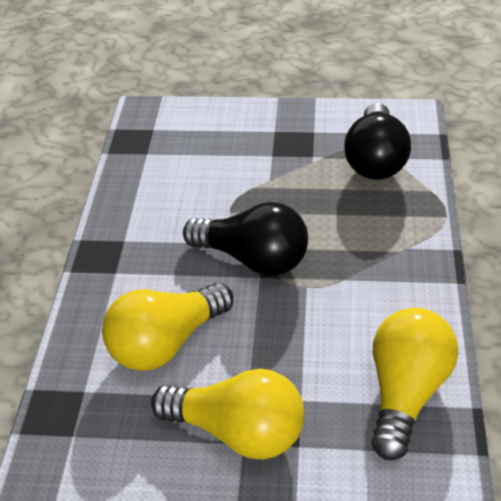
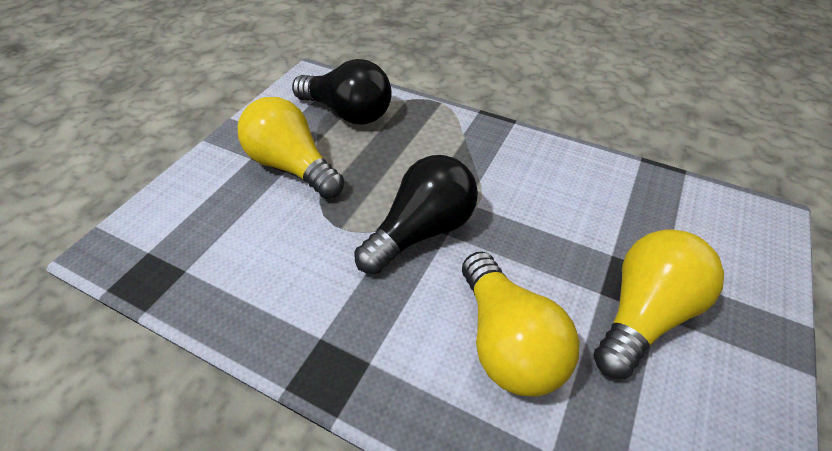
camera: 70 degrees left, 5 degrees up
(406, 393) = (620, 188): yellow light bulb -> yellow light bulb (293, 166)

